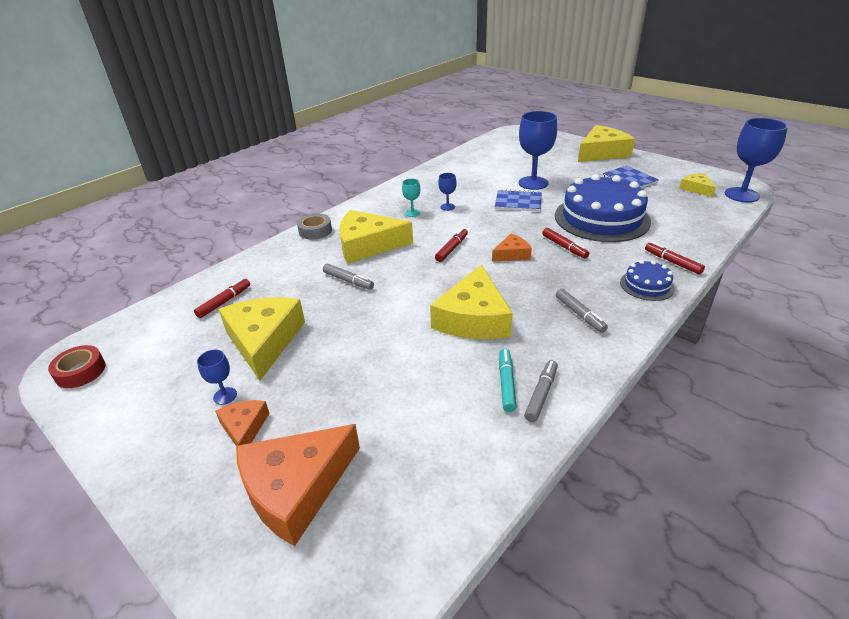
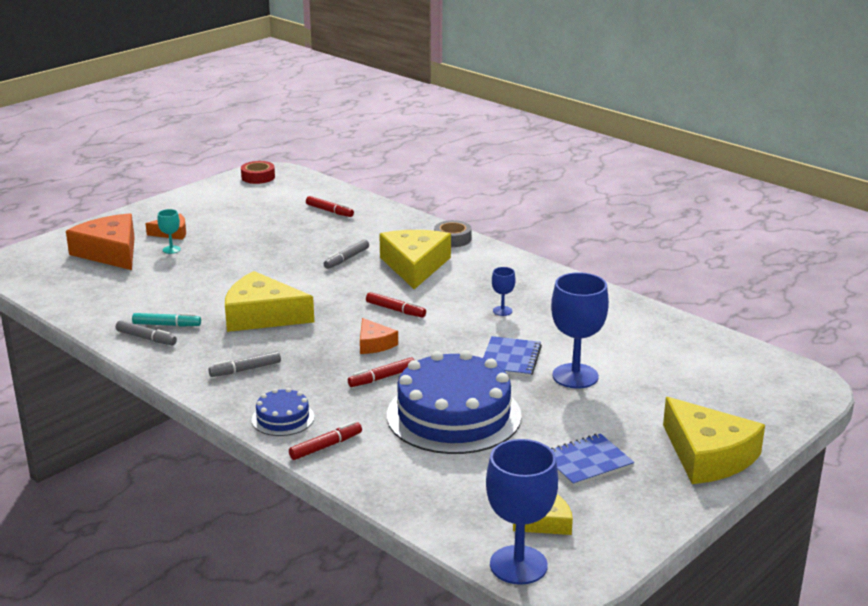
camera: 90 degrees right, 10 degrees down
(225, 396) = (208, 224): blue goblet -> none
(264, 341) = (267, 231): yellow cheese -> none
(412, 213) = (488, 289): turquoise goblet -> turquoise goblet (171, 249)

